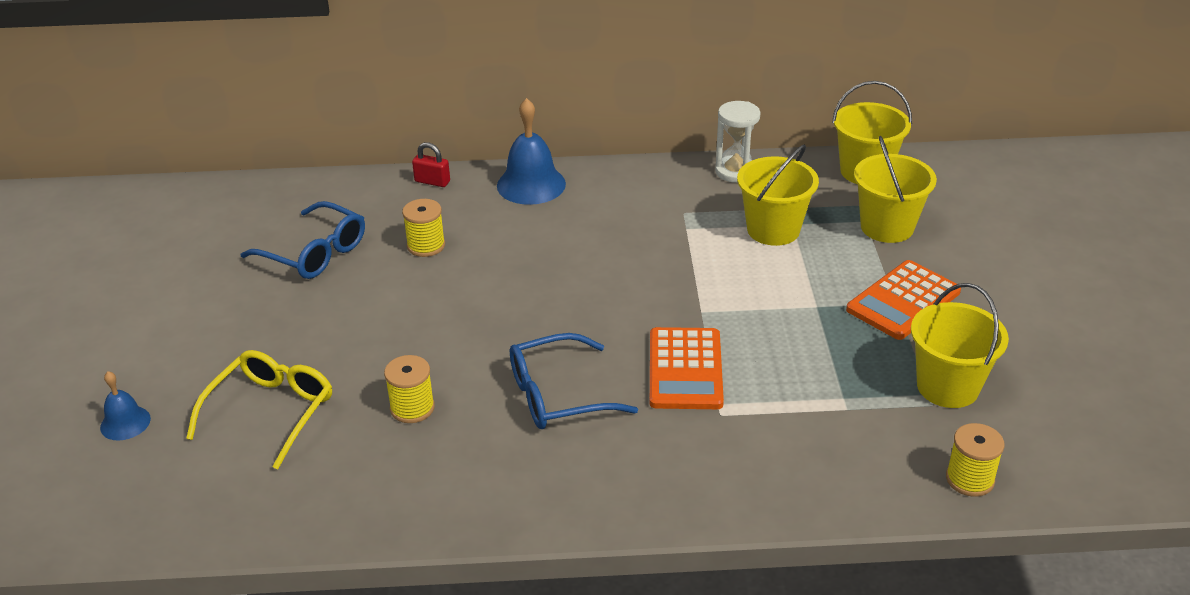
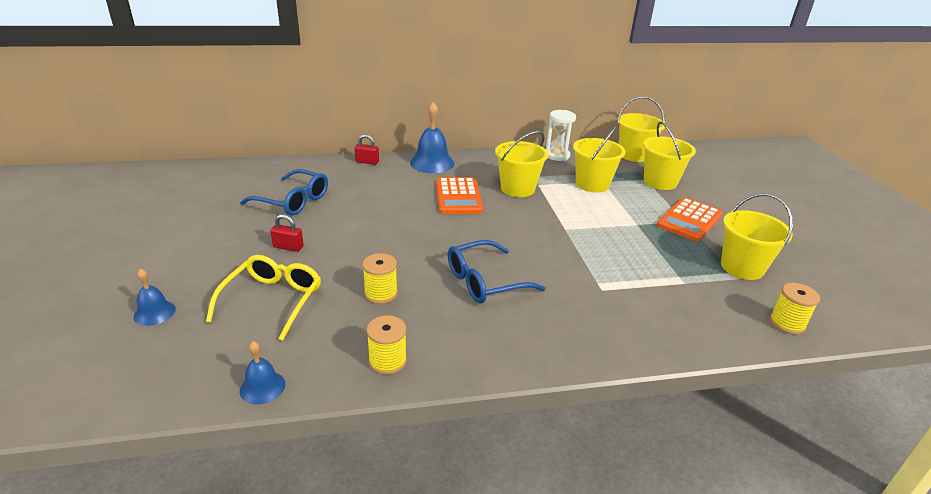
camera: 10 degrees left, 5 degrees down
(248, 529) = (262, 387): none -> blue bell
(299, 330) = (288, 247): none -> red padlock
(426, 246) = (370, 196): yellow spool -> yellow spool (387, 361)
(651, 236) = (517, 188): none -> yellow bucket
(685, 369) = (567, 263): orange calculator -> orange calculator (458, 196)

